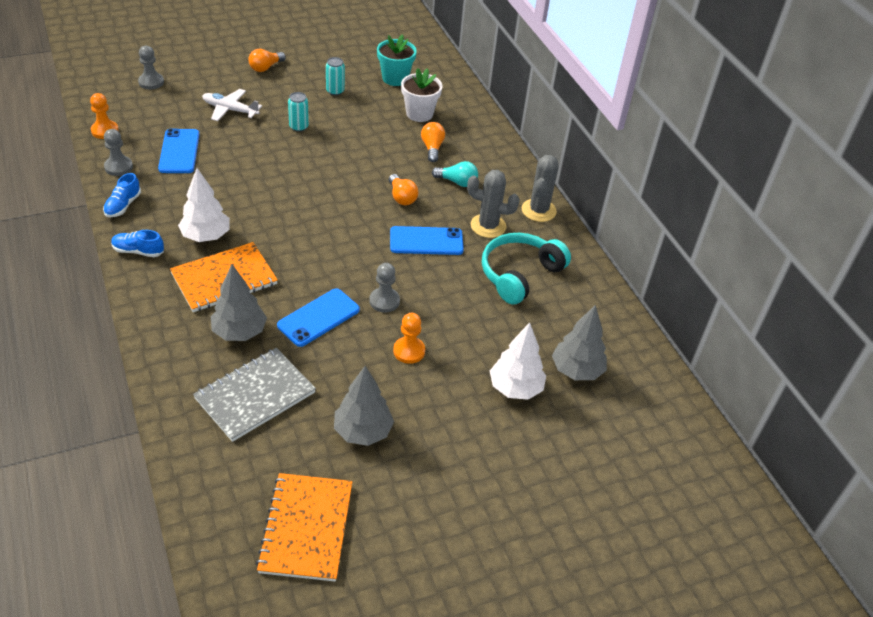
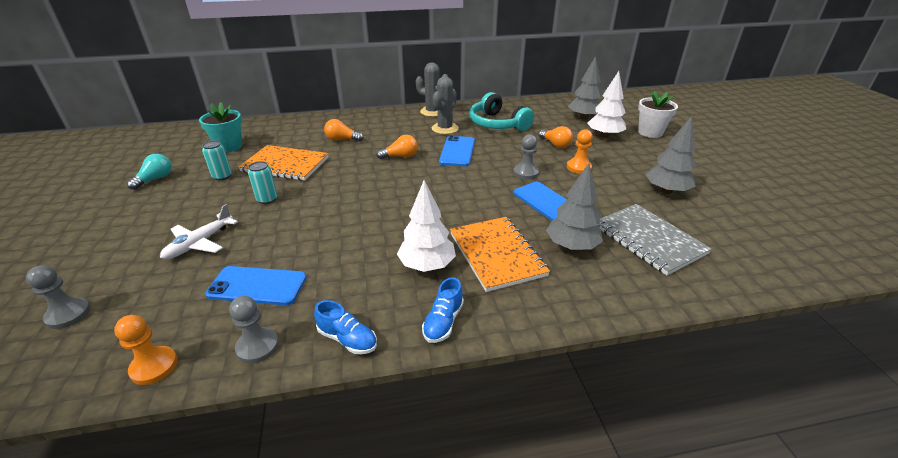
camera: 75 degrees left, 10 degrees down
(265, 67) = (136, 215): orange light bulb -> orange light bulb (555, 145)
(306, 528) = (772, 220): orange notebook -> orange notebook (285, 165)
(419, 114) = (291, 140): white flower pot -> white flower pot (650, 132)
(457, 182) = (390, 134): turquoise light bulb -> turquoise light bulb (155, 179)

